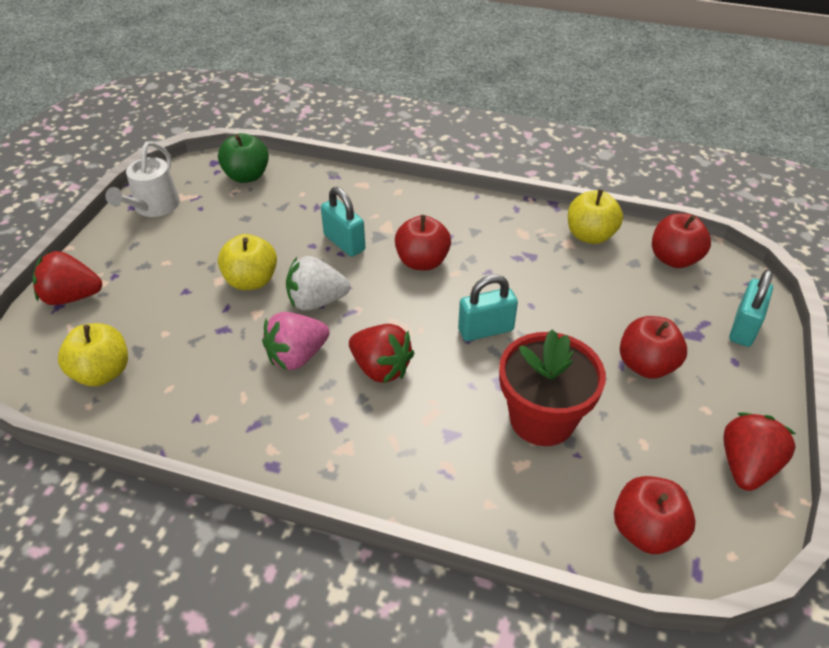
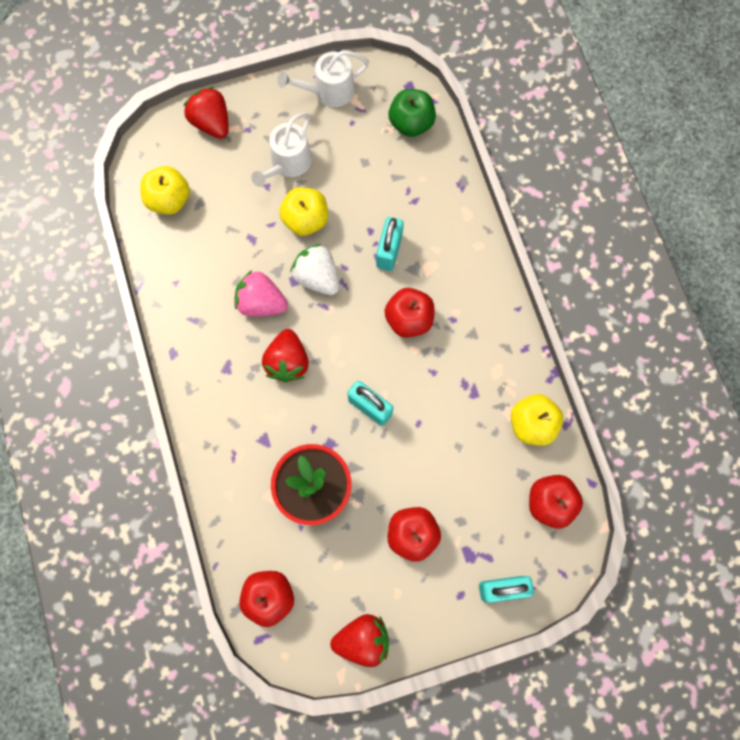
camera: 55 degrees right, 30 degrees up
(183, 265) = (288, 163): none -> white watering can

